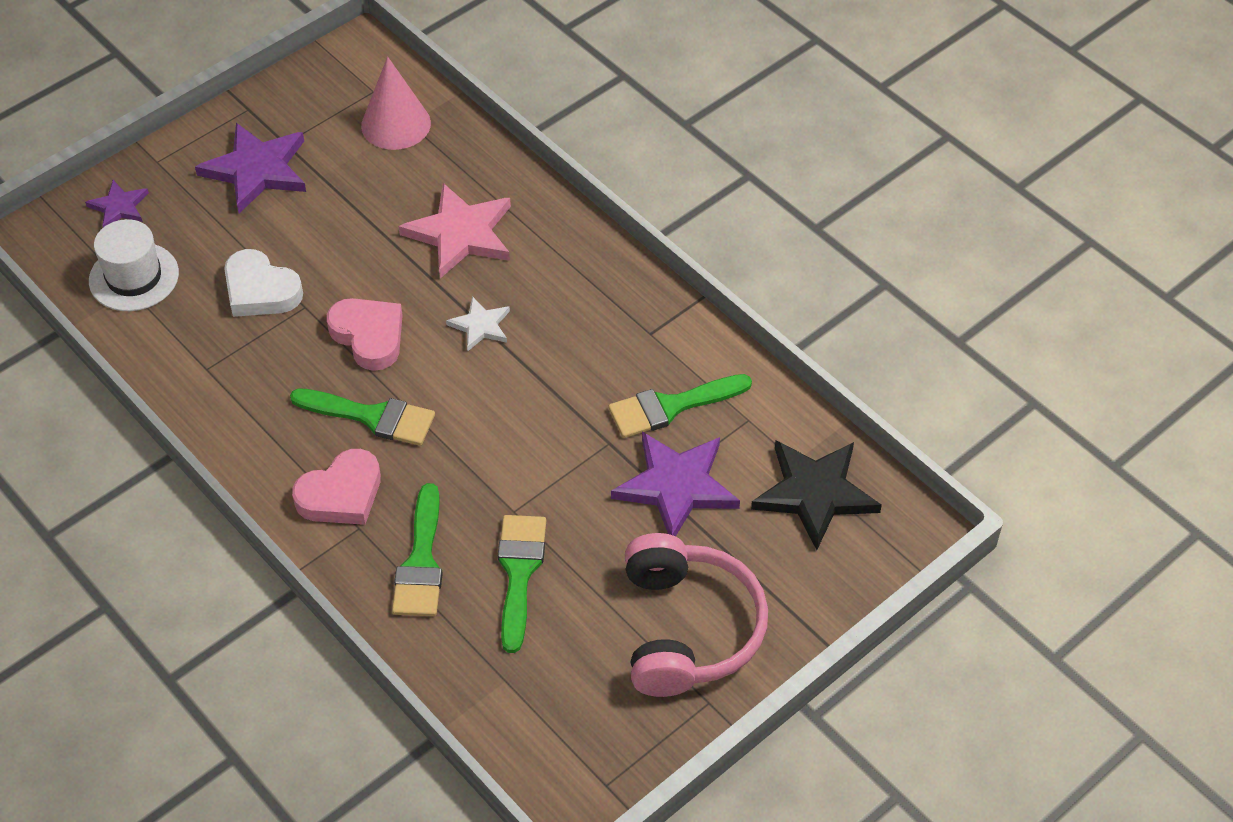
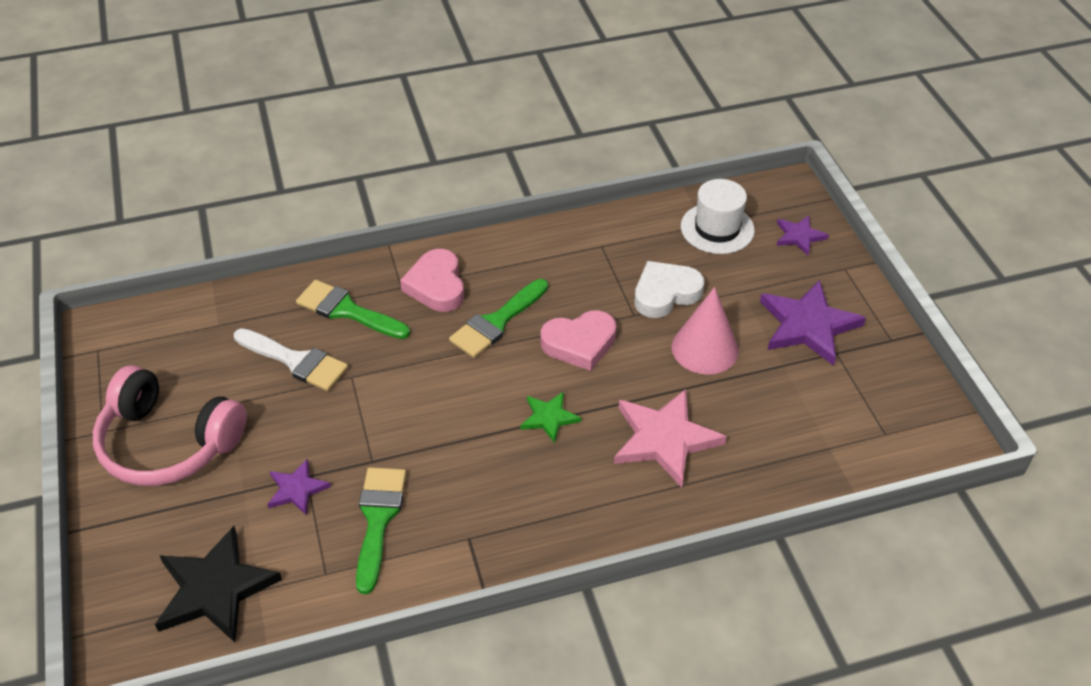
camera: 115 degrees right, 5 degrees down
(396, 124) = (831, 436): pink cone -> pink cone (705, 348)
(480, 326) = (549, 417): white star -> green star
(519, 572) = (296, 361): green brush -> white brush
(676, 486) = (297, 489): purple star -> purple star, size x0.54

